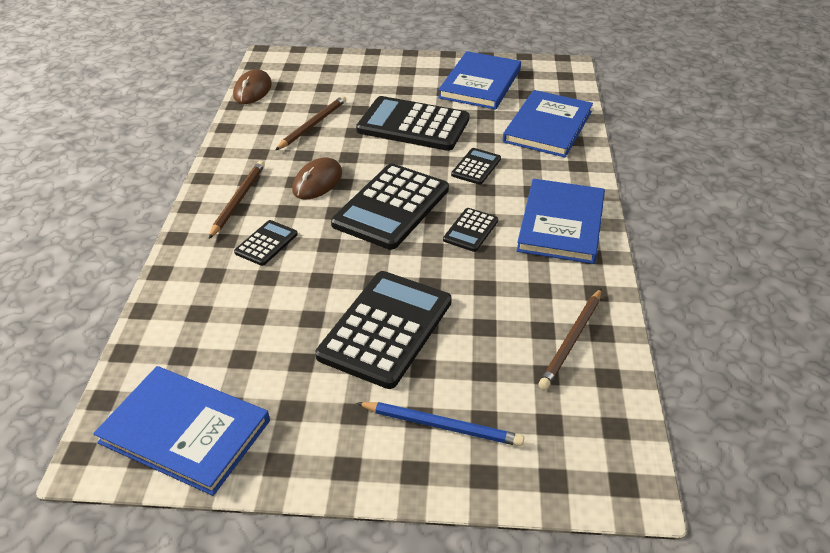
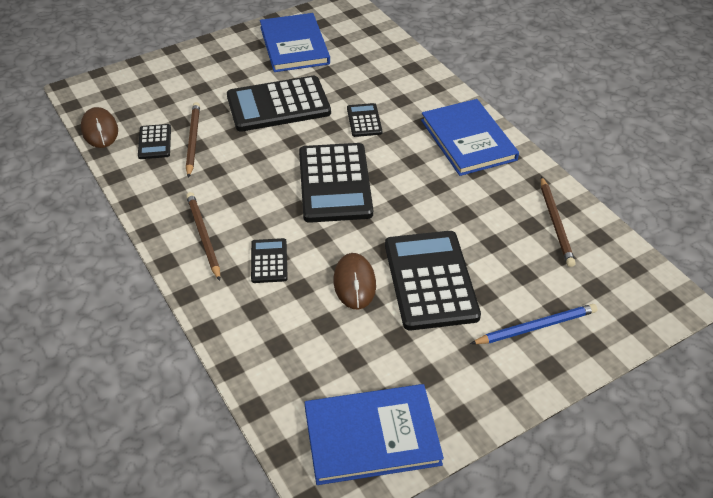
camera: 35 degrees left, 5 degrees up
(317, 182) = (253, 189): brown mouse -> brown mouse (354, 283)
(470, 230) = (412, 174): black calculator -> black calculator (155, 142)
(548, 127) = (383, 63): blue book -> none

